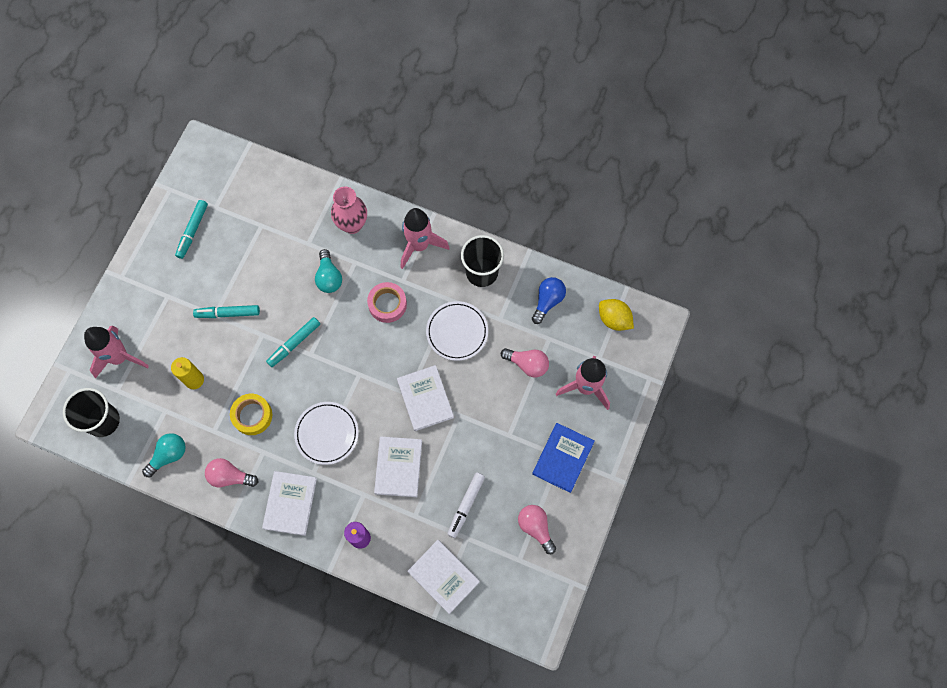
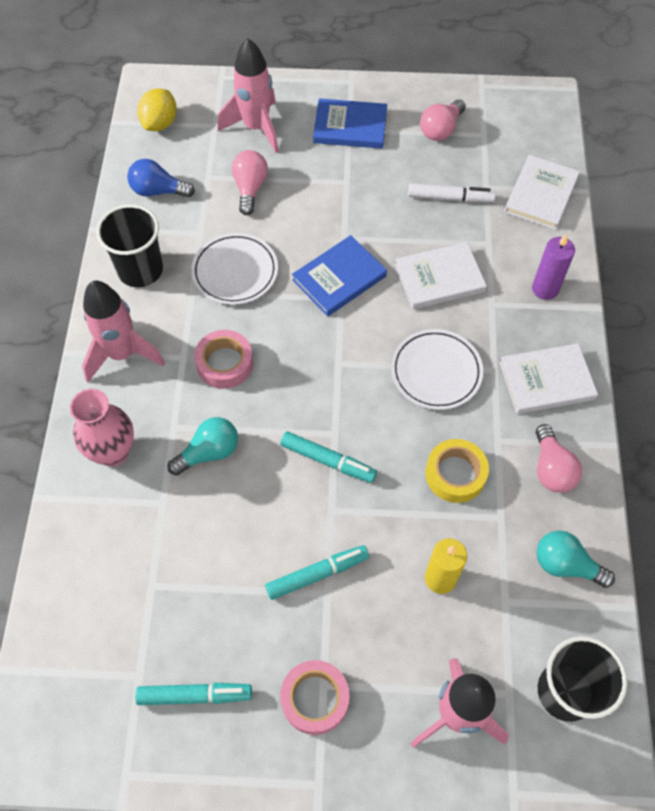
camera: 110 degrees left, 10 degrees down
(162, 289) = (315, 699): none -> pink tape
(228, 313) = (317, 574): turquoise marker -> turquoise marker turned 90 degrees counterclockwise
(425, 399) = (339, 278): white book -> blue book

